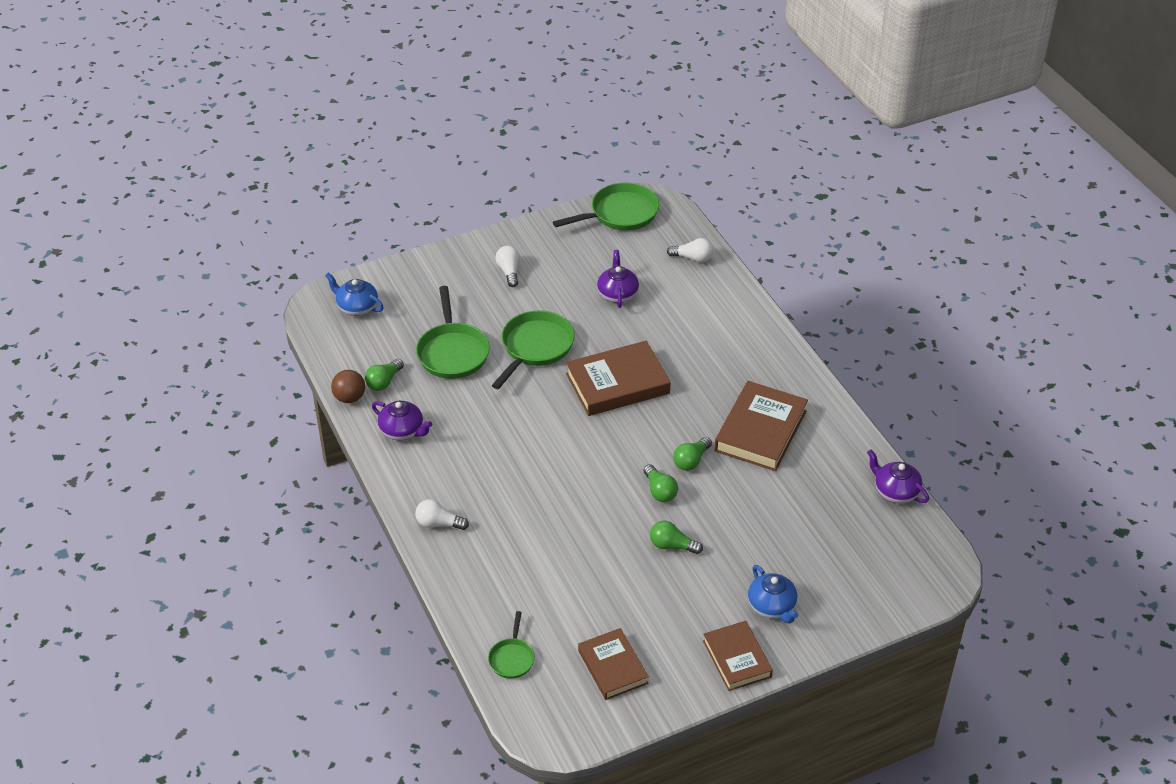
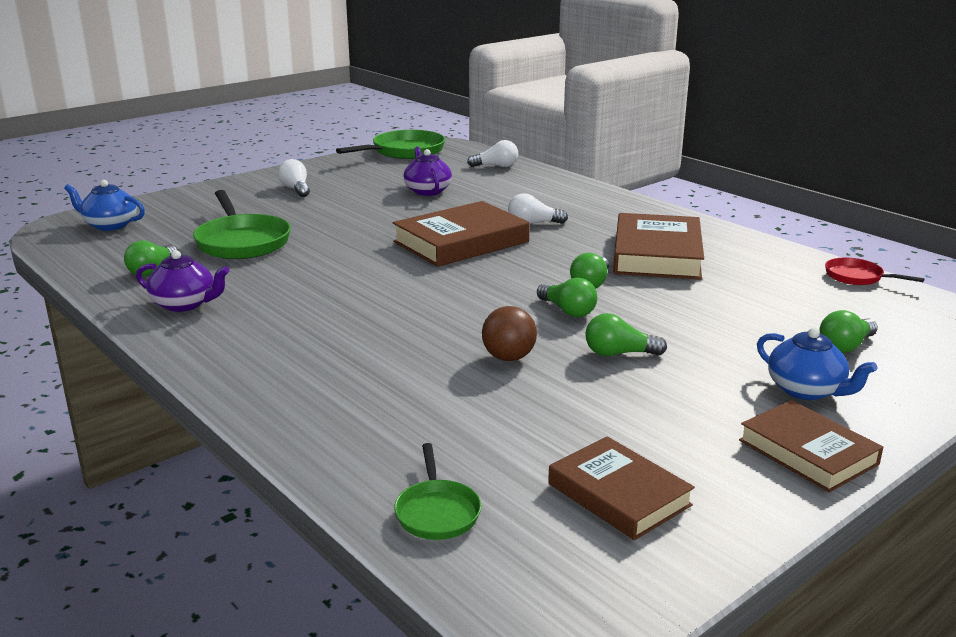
camera: 15 degrees left, 20 degrees down
(349, 398) = (103, 287): brown ball -> brown ball (508, 357)
(439, 524) = (259, 378): white light bulb -> white light bulb (533, 224)
(535, 347) = (347, 229): green pan -> none
(828, 569) = (846, 346): none -> green light bulb
(895, 491) = (857, 277): purple teapot -> red pan

